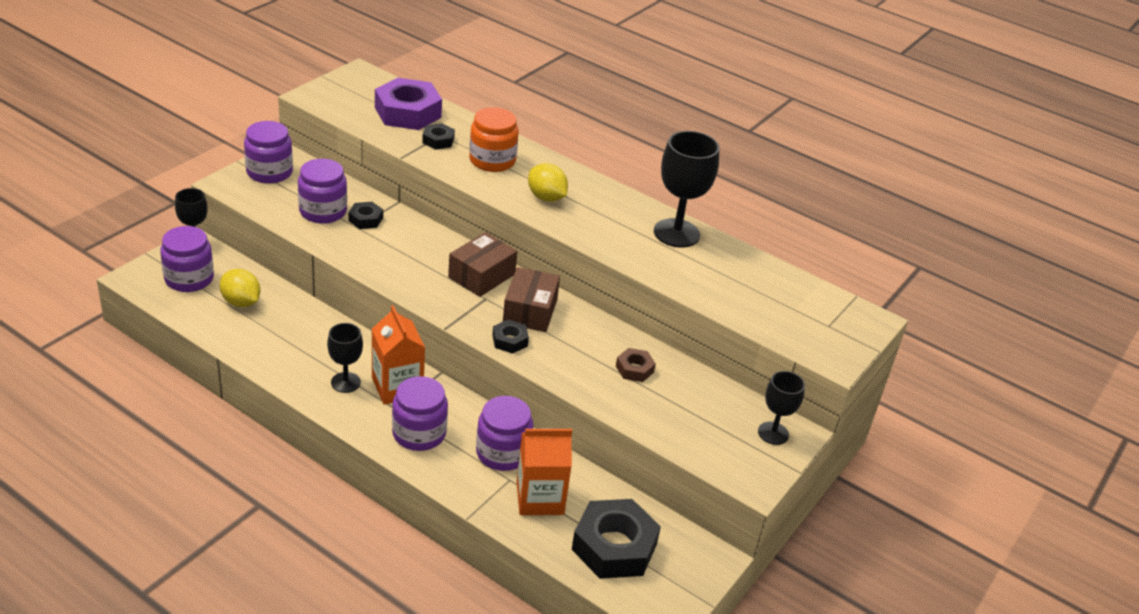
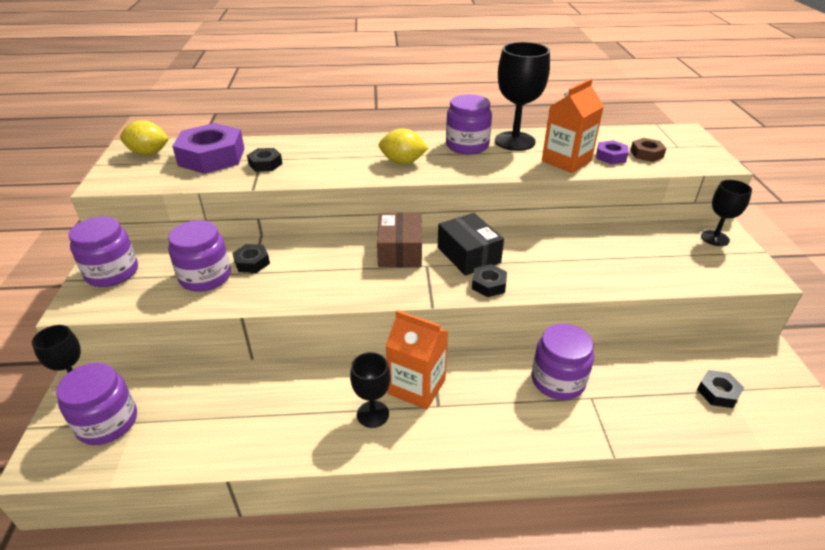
camera: 35 degrees left, 0 degrees up
(241, 302) = (189, 409): yellow lemon -> yellow lemon (149, 153)
(419, 433) = (484, 413): purple jar -> purple jar (467, 146)
(492, 160) = (327, 158): orange jar -> none
(530, 311) = (468, 255): brown box -> black box
(540, 498) = (629, 395): orange carton -> orange carton (566, 161)
(614, 547) = (718, 392): black nut -> black nut, size x0.48
(634, 369) = (588, 251): brown nut -> brown nut (646, 154)
(739, 296) = (611, 156): none -> purple nut

